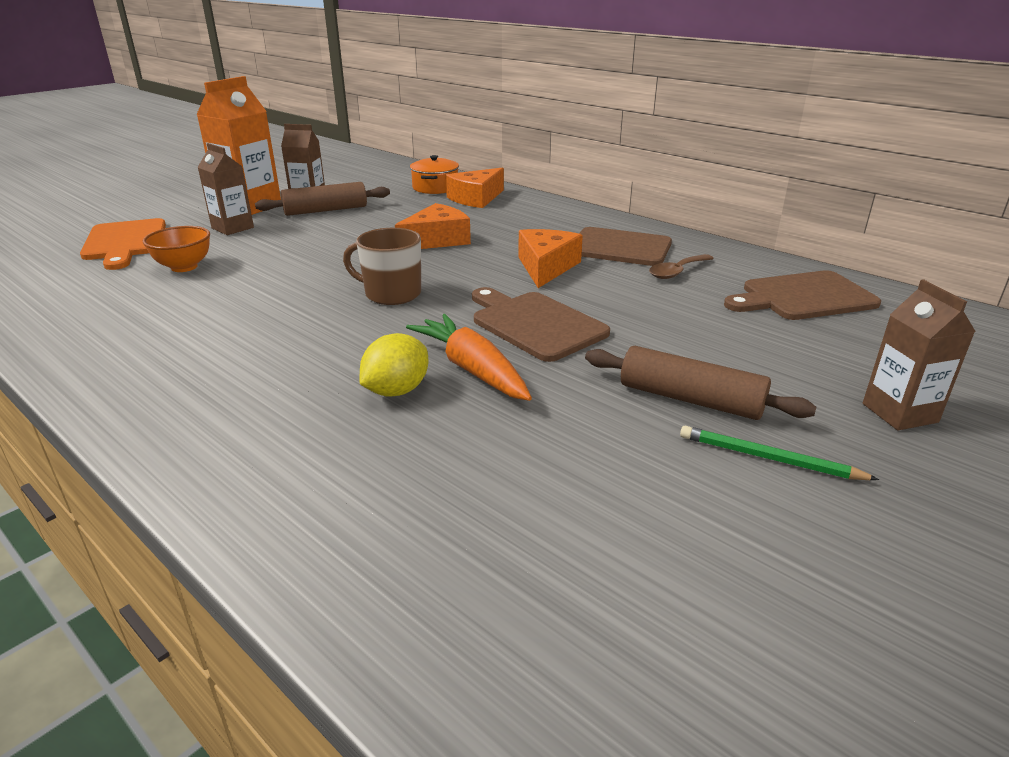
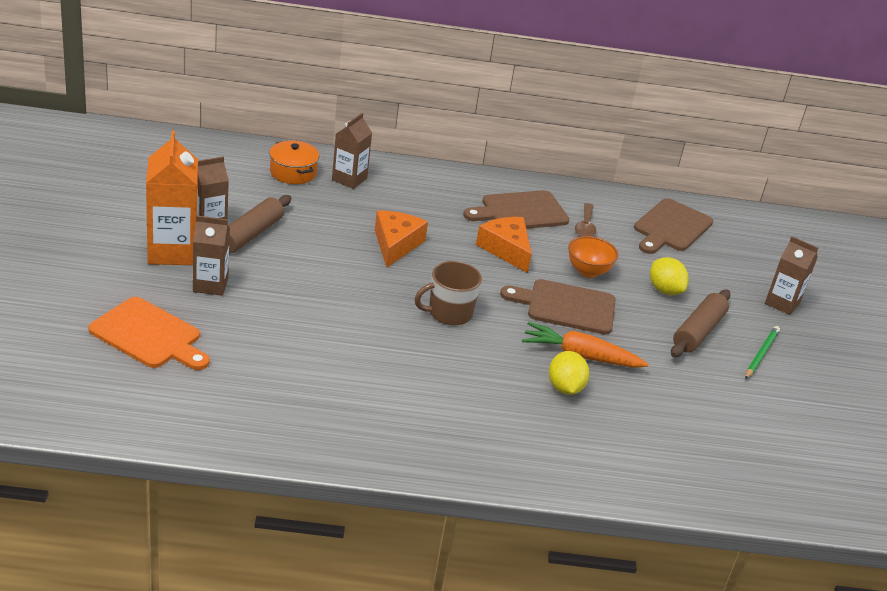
camera: 45 degrees left, 5 degrees up
(184, 267) = (258, 344): orange bowl -> orange bowl (588, 271)
(476, 198) = (349, 179): orange cheese -> brown carton
(690, 399) = (698, 332): brown rolling pin -> brown rolling pin turned 45 degrees counterclockwise
(702, 346) = (664, 290): none -> yellow lemon
(769, 458) = (761, 354): green pencil -> green pencil turned 135 degrees clockwise

